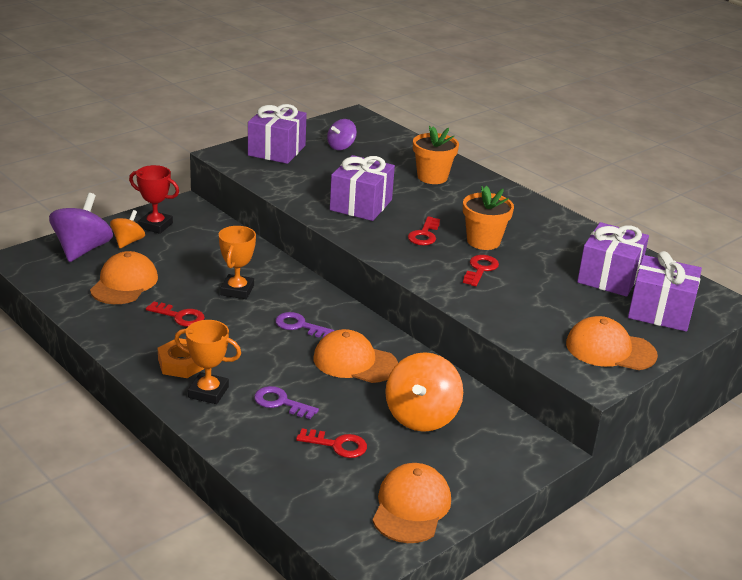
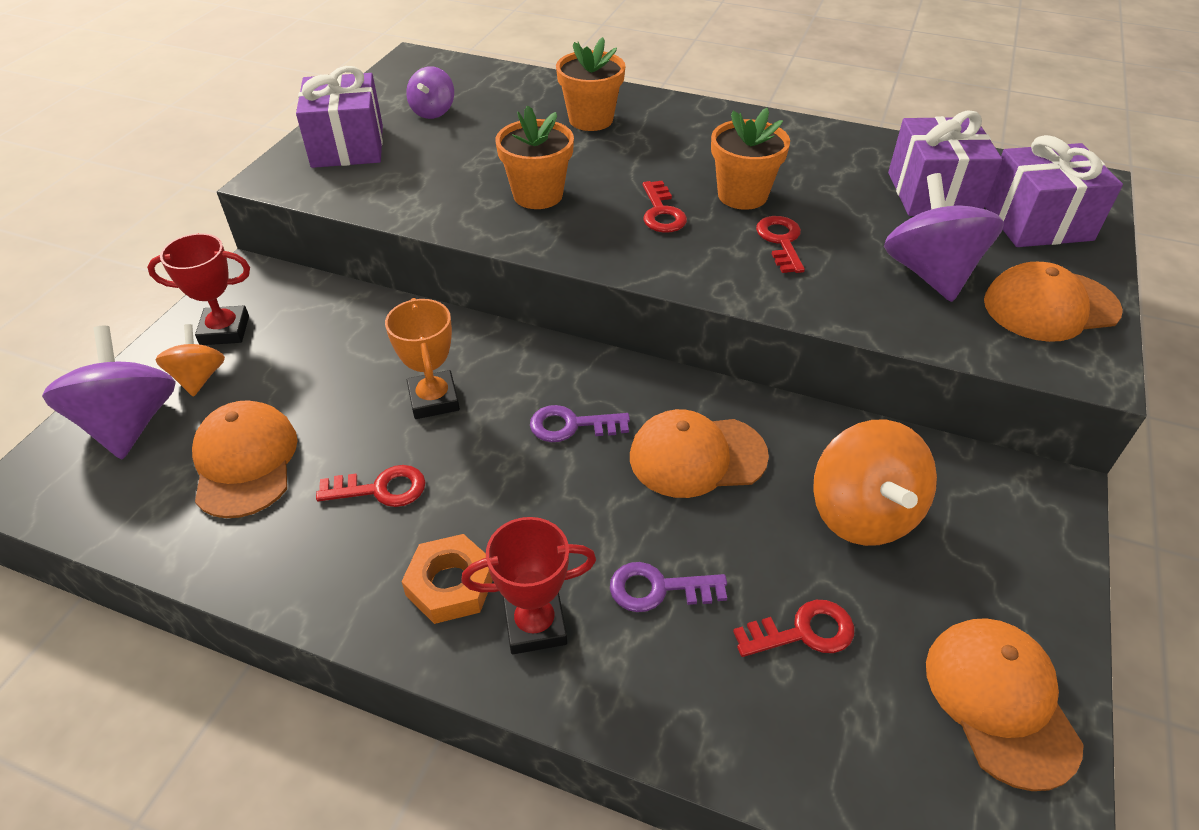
camera: 25 degrees left, 15 degrees up
(208, 392) = (535, 625): orange trophy -> red trophy
(361, 205) = (538, 195): purple gift -> orange flower pot
(554, 312) = (930, 273): none -> purple spinning top

